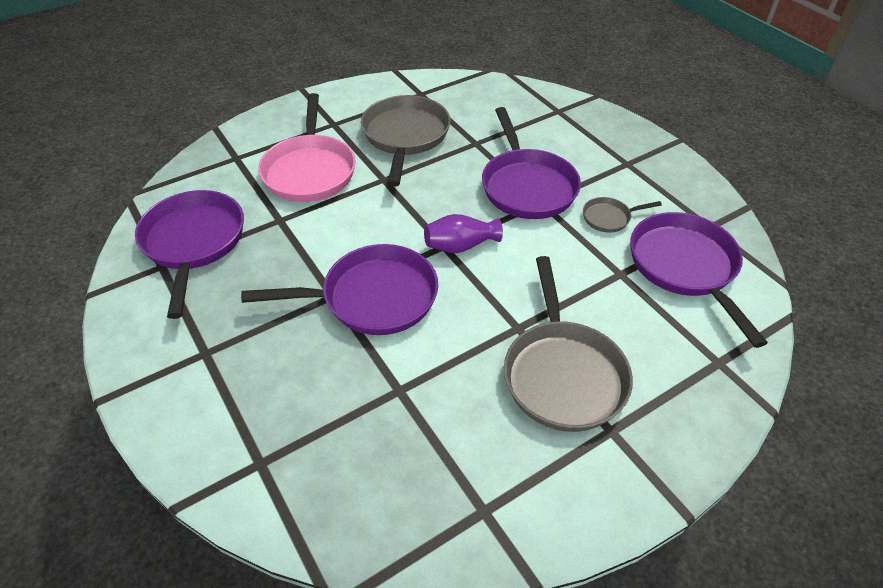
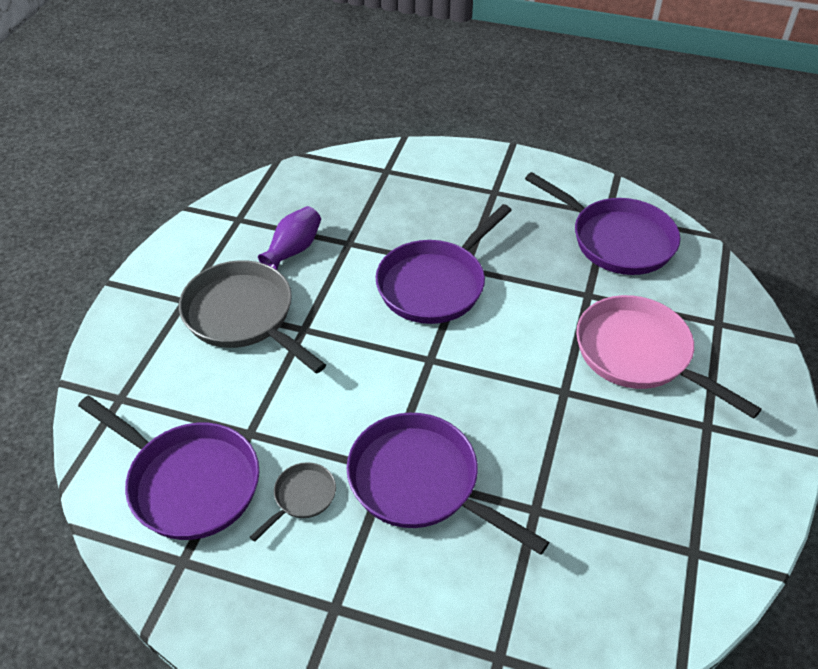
camera: 140 degrees right, 0 degrees up
(405, 136) = (617, 463): grey pan -> none
(460, 246) = (416, 368): purple vase -> purple vase (293, 249)

